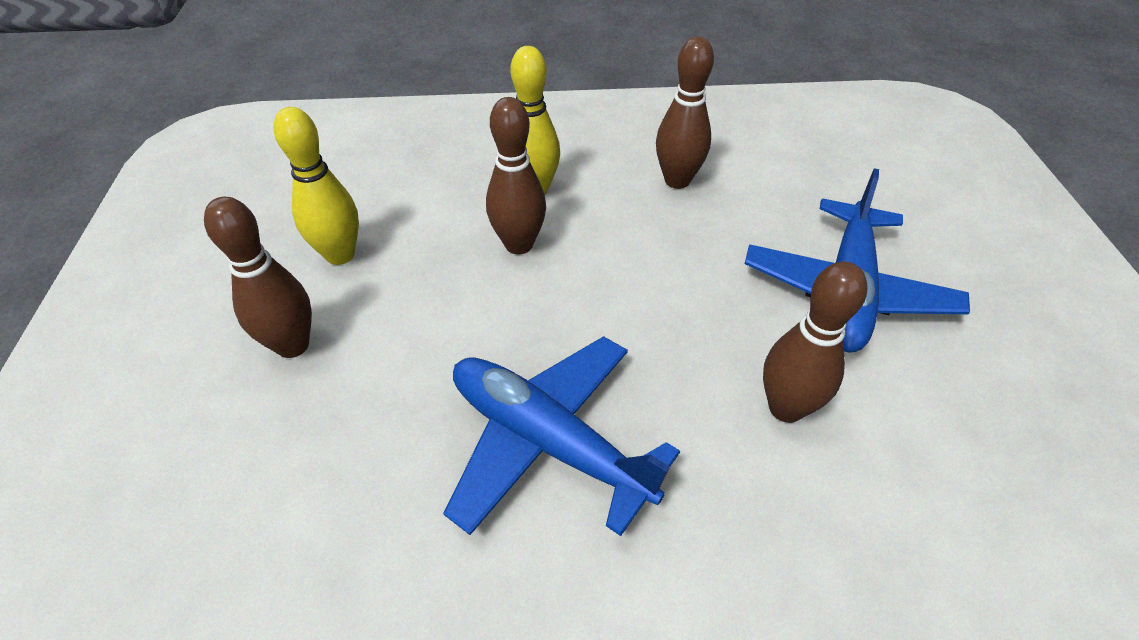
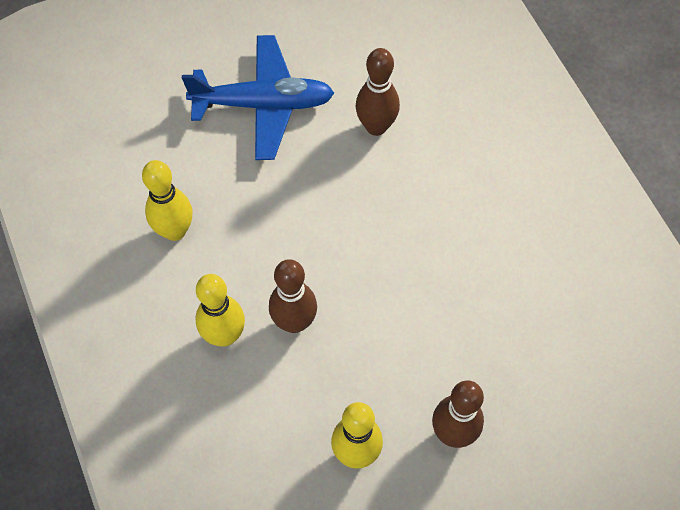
camera: 110 degrees left, 15 degrees up
(548, 441) = (454, 242): blue plane -> none
(677, 180) = (175, 231): brown bowling pin -> yellow bowling pin

